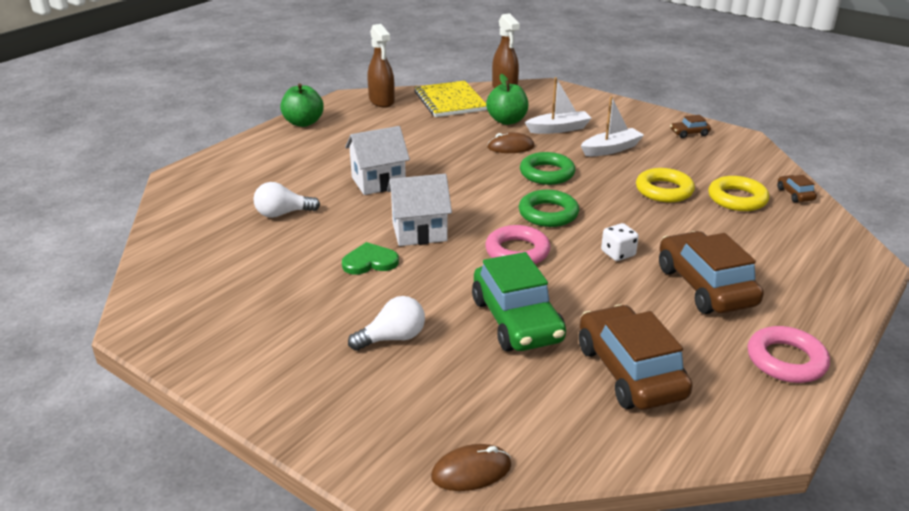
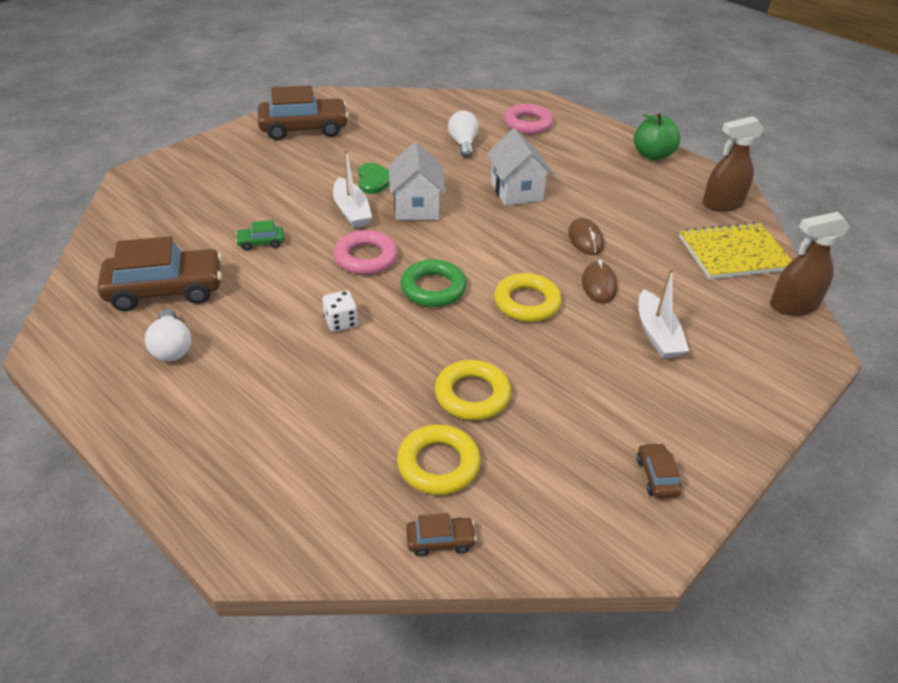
camera: 95 degrees right, 10 degrees up
(392, 338) = (267, 185): white light bulb -> white light bulb (172, 347)
(471, 471) = (117, 204): brown mouse -> brown mouse (585, 239)
(507, 121) = (678, 292): green apple -> none
(516, 320) = (261, 242): green car -> green car, size x0.44
(547, 173) = (527, 302): green ring -> yellow ring
(611, 149) = (595, 372): white boat -> white boat (351, 211)
(705, 286) = (259, 371): brown car -> brown car (304, 129)
(786, 360) = (121, 392): pink ring -> pink ring (528, 123)

